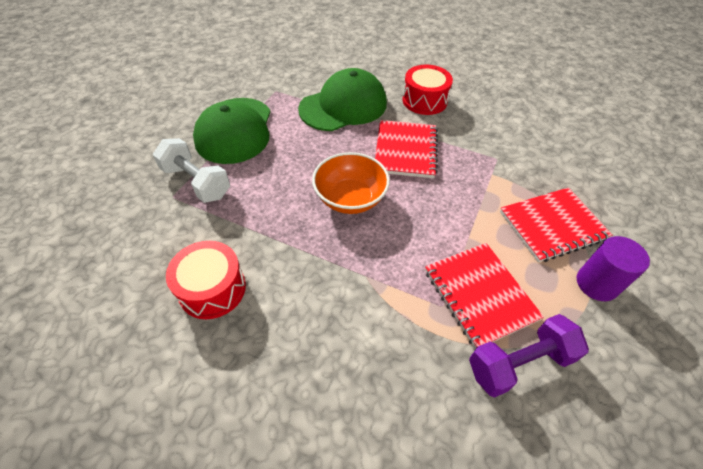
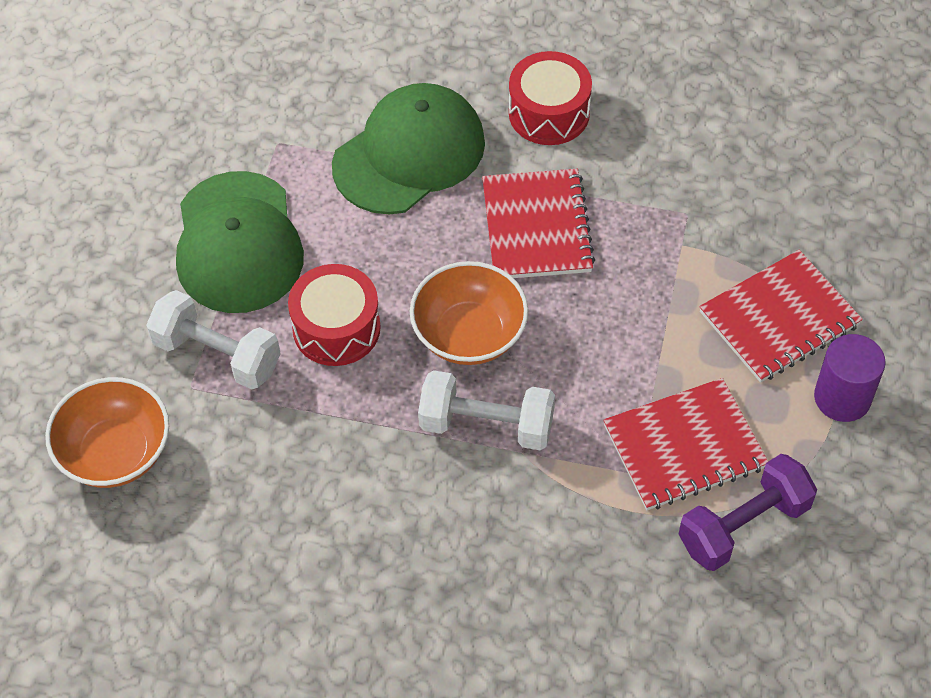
camera: 10 degrees left, 5 degrees up
(108, 224) = (116, 452): none -> orange bowl
(212, 289) = (314, 515): red drum -> red drum (336, 328)
(346, 253) = (486, 425): none -> white dumbbell
(479, 295) = (684, 447): red notebook -> red notebook turned 75 degrees counterclockwise

